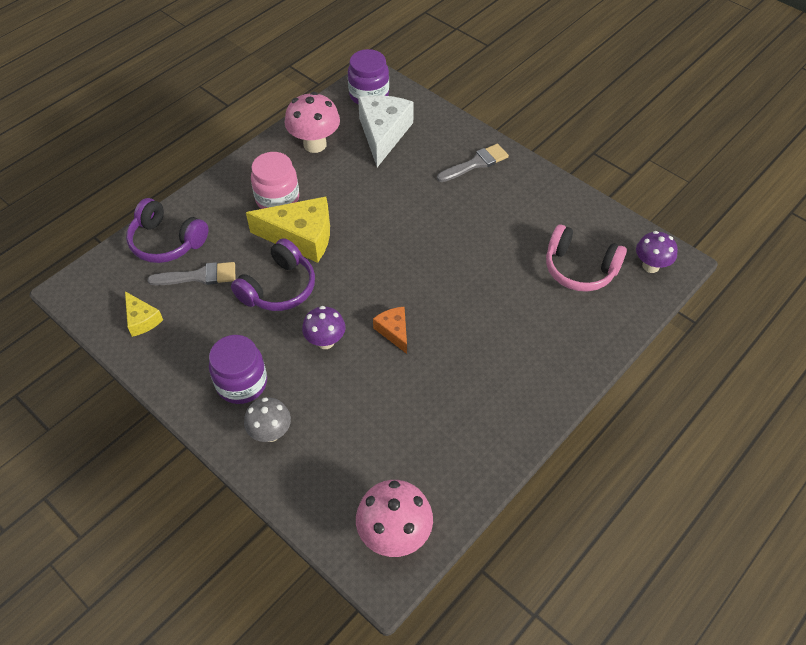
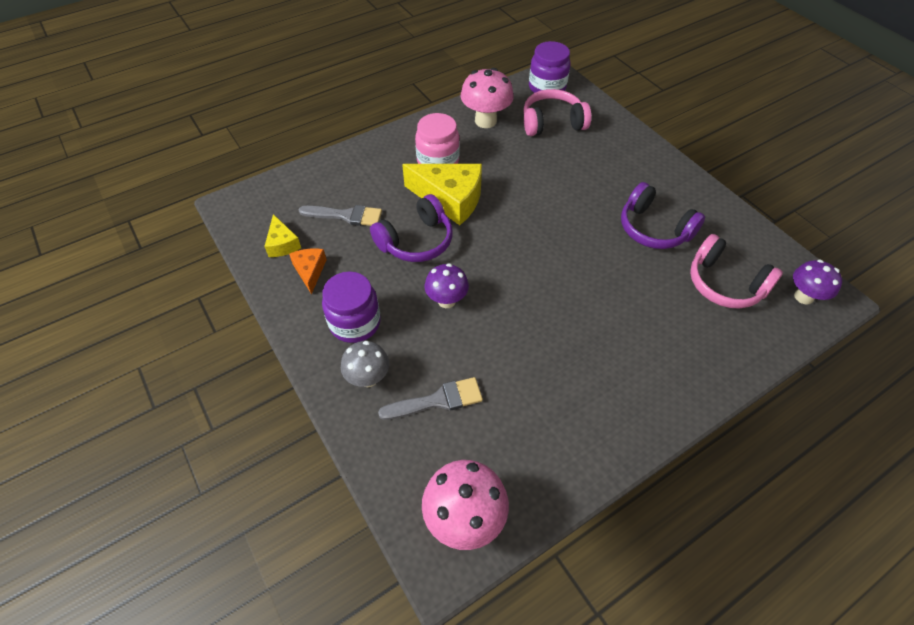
camera: 15 degrees right, 0 degrees up
(166, 242) = (327, 180): purple headphones -> purple headphones (653, 229)
(383, 134) = (552, 123): white cheese -> pink headphones
(394, 331) = (517, 305): orange cheese -> orange cheese (310, 271)
(476, 163) = (636, 164): grey brush -> grey brush (437, 400)

